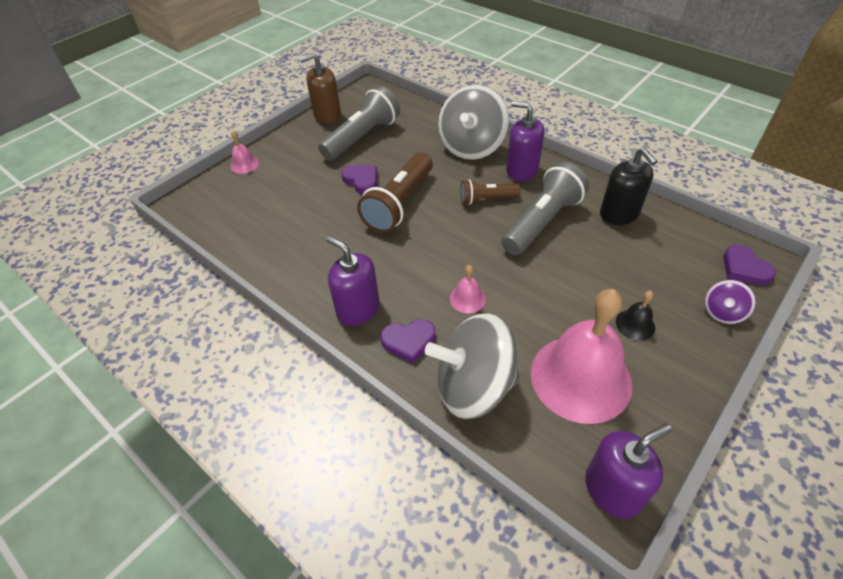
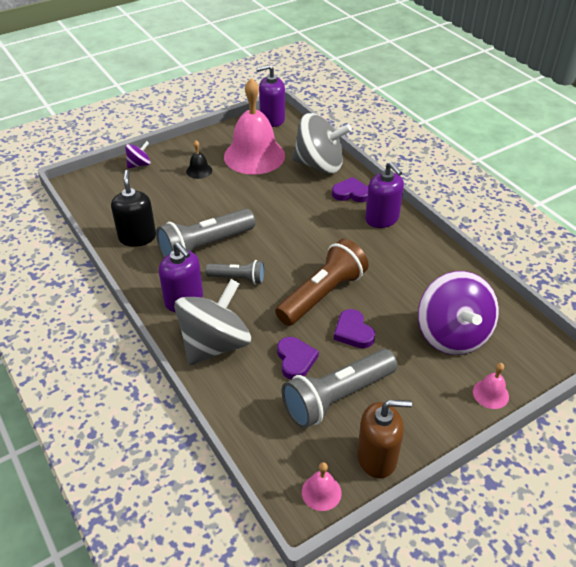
camera: 165 degrees left, 5 degrees down
(273, 198) = (452, 335): none -> purple spinning top
(467, 298) = (299, 207): pink bell -> pink bell (321, 492)
(486, 199) = (238, 278): brown flashlight -> grey flashlight
(744, 268) = (94, 182): purple heart -> purple heart (295, 360)

